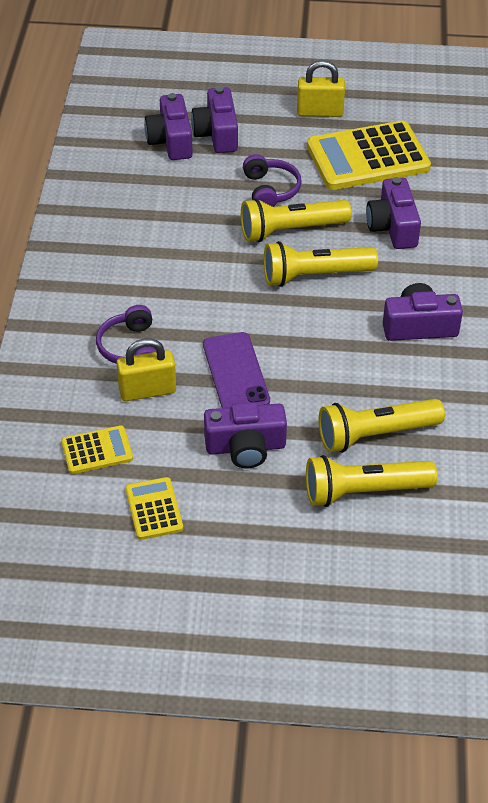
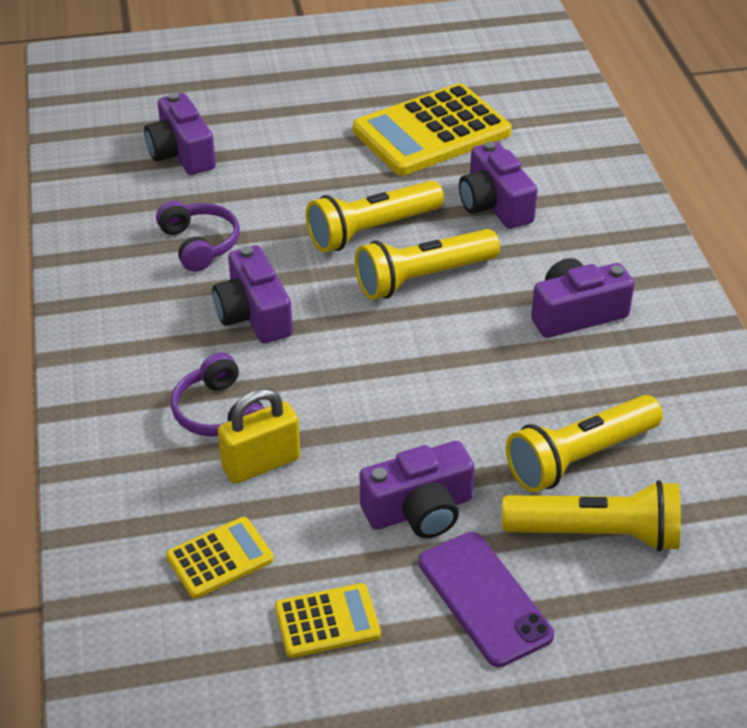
camera: 15 degrees left, 5 degrees down
(154, 509) = (327, 621): yellow calculator -> yellow calculator turned 105 degrees clockwise
(217, 134) = (236, 135): purple camera -> purple camera (253, 314)
(235, 373) = (369, 416): purple phone -> purple phone (484, 598)
(270, 190) = (328, 188): purple headphones -> purple headphones (200, 244)
(319, 112) = (353, 92): yellow padlock -> none
(364, 491) = (596, 533): yellow flashlight -> yellow flashlight turned 150 degrees counterclockwise

